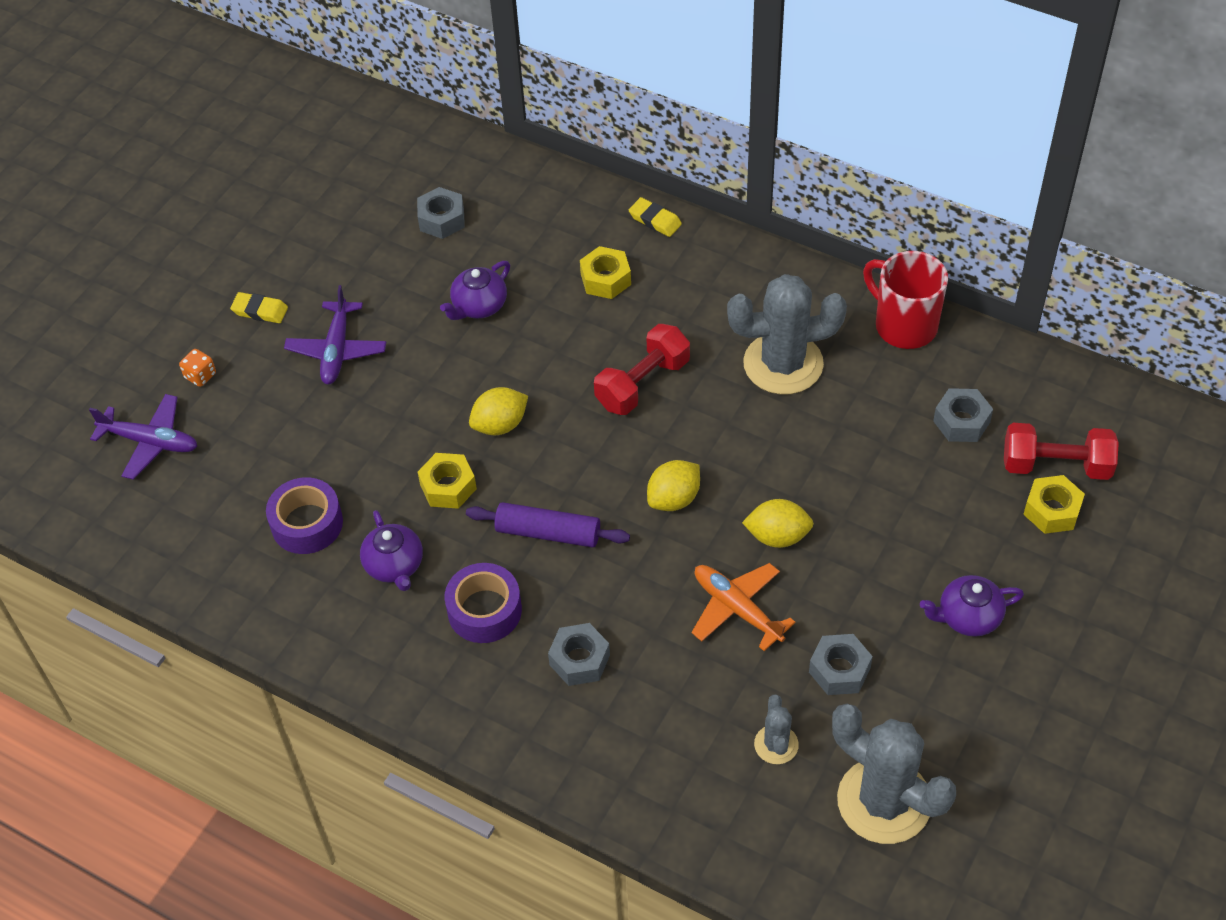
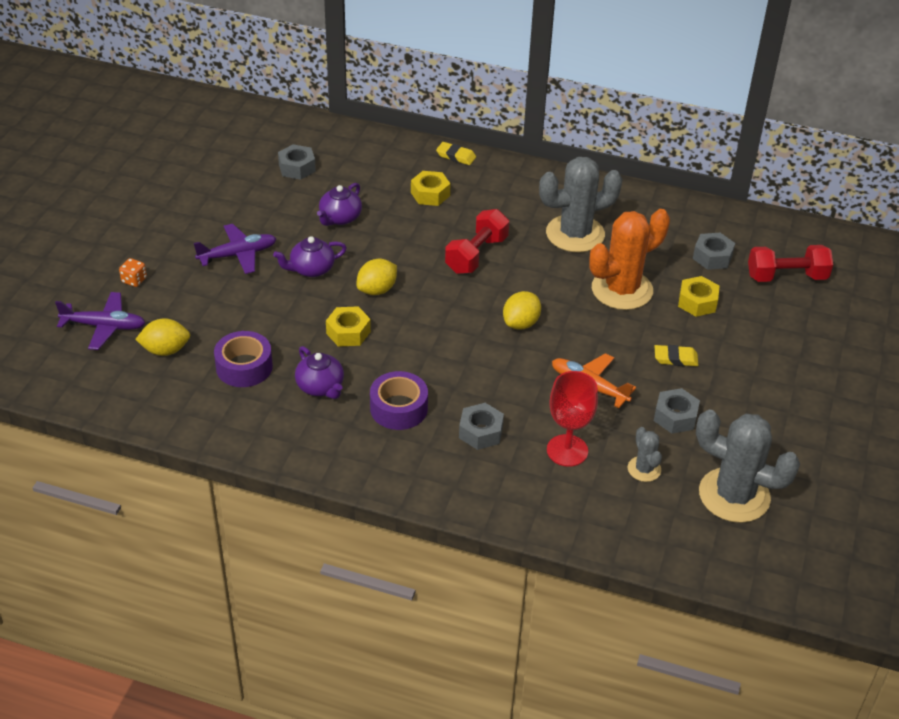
camera: 15 degrees left, 10 degrees down
(260, 311) = (171, 235): yellow eraser -> yellow eraser (675, 358)
(337, 350) = (238, 255): purple plane -> purple plane turned 105 degrees counterclockwise
(548, 532) = (433, 354): purple rolling pin -> none
(683, 703) = (567, 450): none -> red goblet
(777, 536) = (604, 339): yellow lemon -> yellow lemon (165, 350)
(822, 461) = (622, 290): none -> orange cactus
(904, 325) = (653, 204): red mug -> none
(968, 617) = (756, 374): purple teapot -> purple teapot (311, 269)
(1052, 510) = (792, 304): yellow nut -> yellow nut (697, 302)

